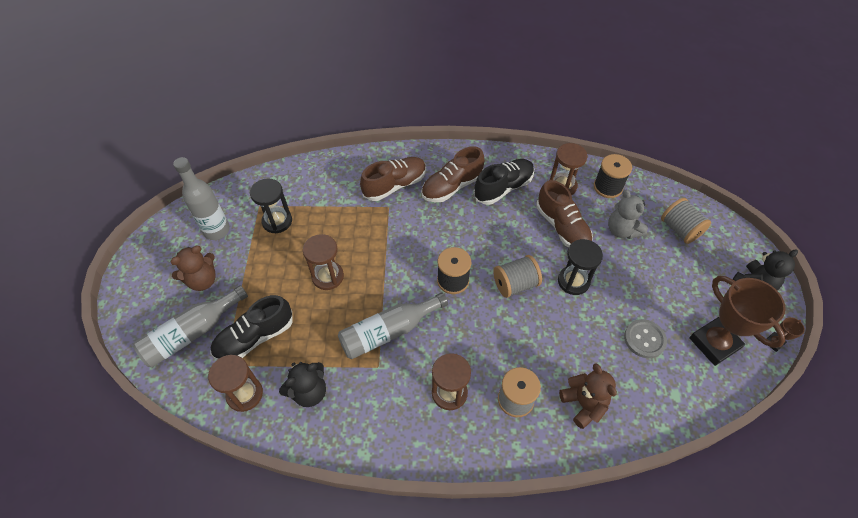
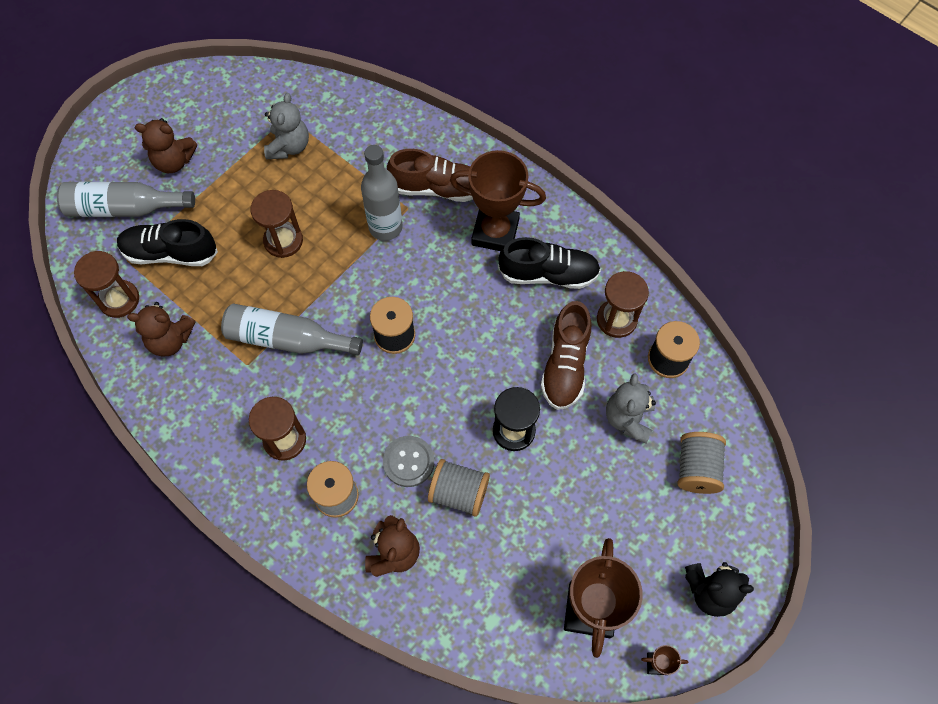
camera: 40 degrees right, 10 degrees up
(217, 230) = (228, 117): grey bottle -> grey bottle (385, 227)
(277, 221) = (289, 146): black hourglass -> grey teddy bear
(309, 392) = (170, 340): black teddy bear -> brown teddy bear
(452, 186) = (495, 232): brown shoe -> brown trophy
(515, 284) = (451, 387): grey spool -> grey spool (459, 493)
(644, 339) = (521, 546): grey button -> grey button (408, 462)

